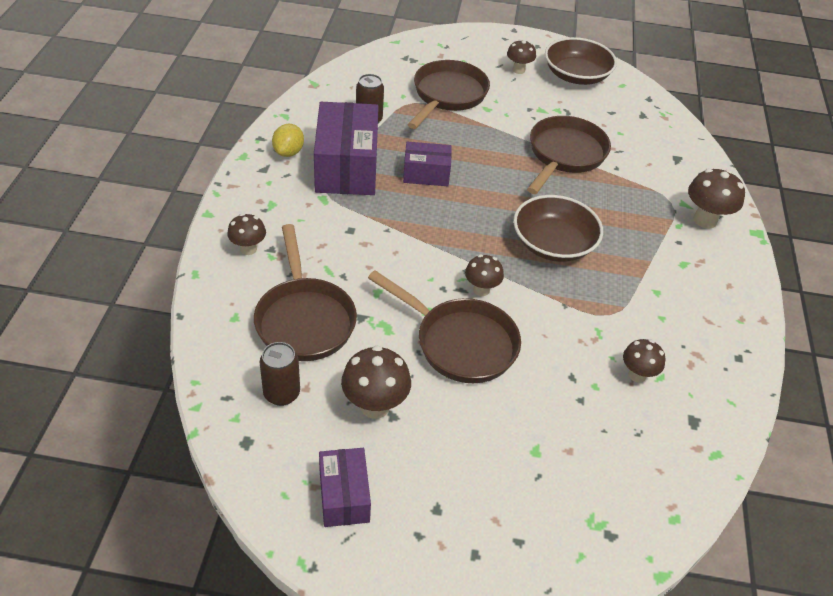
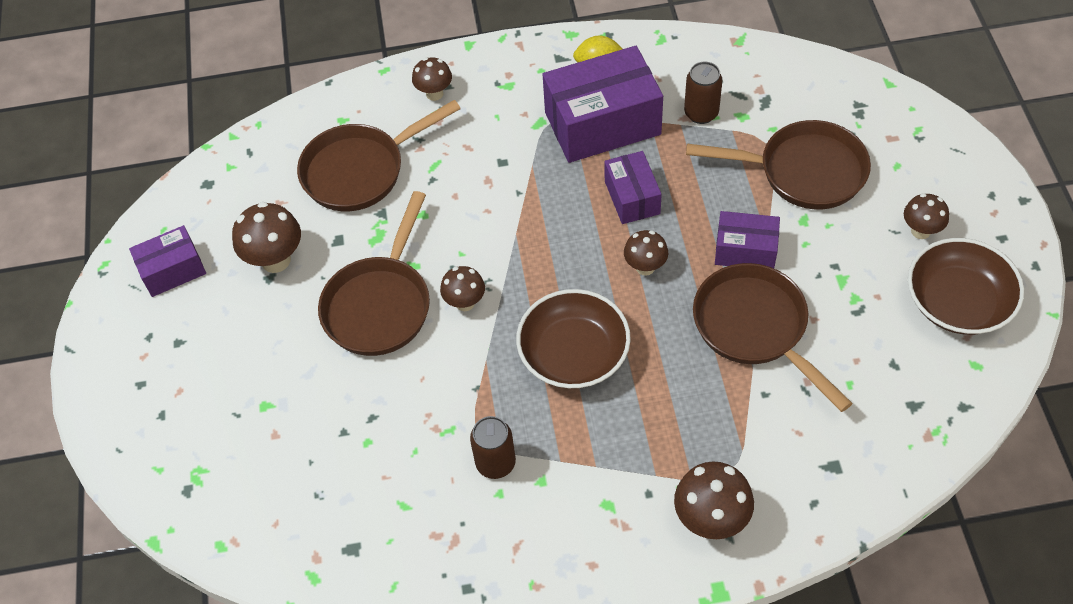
camera: 80 degrees right, 10 degrees up
(281, 393) = (266, 187): brown can -> brown can (495, 463)
(500, 139) = (745, 250): none -> purple box
(564, 155) = (755, 328): brown pan -> brown pan turned 135 degrees counterclockwise
(637, 375) = (398, 480): brown mushroom -> brown mushroom (645, 267)

